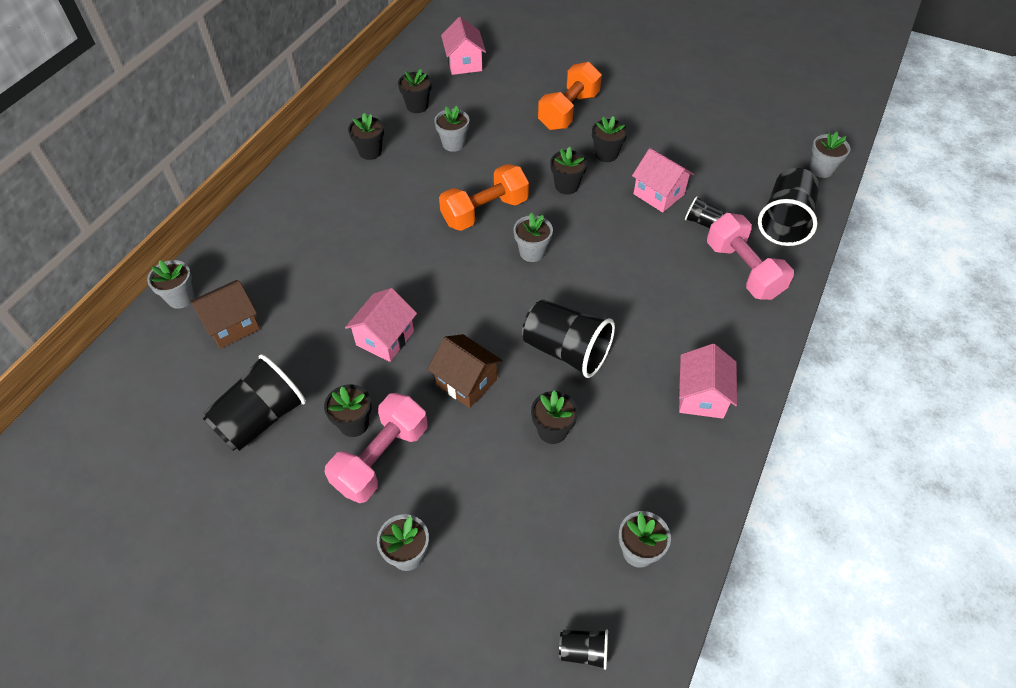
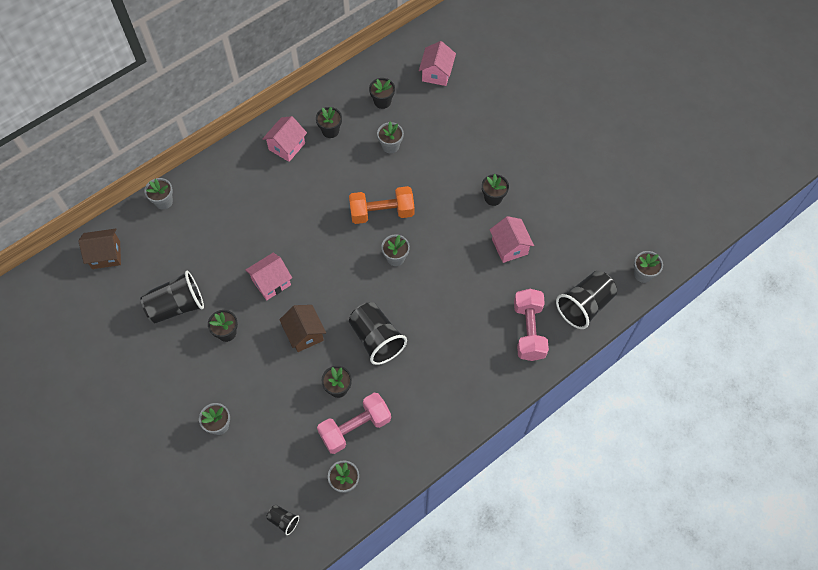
camera: 25 degrees right, 10 degrees up
(232, 325) = (185, 234): brown house -> brown house (106, 255)
(381, 458) = (232, 361): pink dumbbell -> pink dumbbell (355, 428)
(566, 186) = (449, 213): black flower pot -> none
(568, 111) = (488, 148): orange dumbbell -> none
(701, 396) = (441, 406): pink house -> pink house (287, 146)
(702, 222) = (525, 282): black cup -> none

